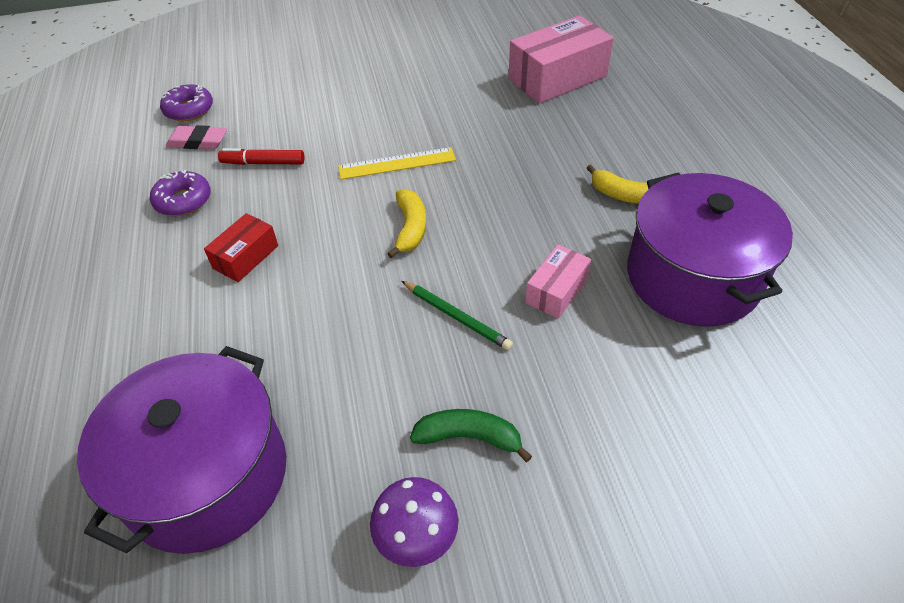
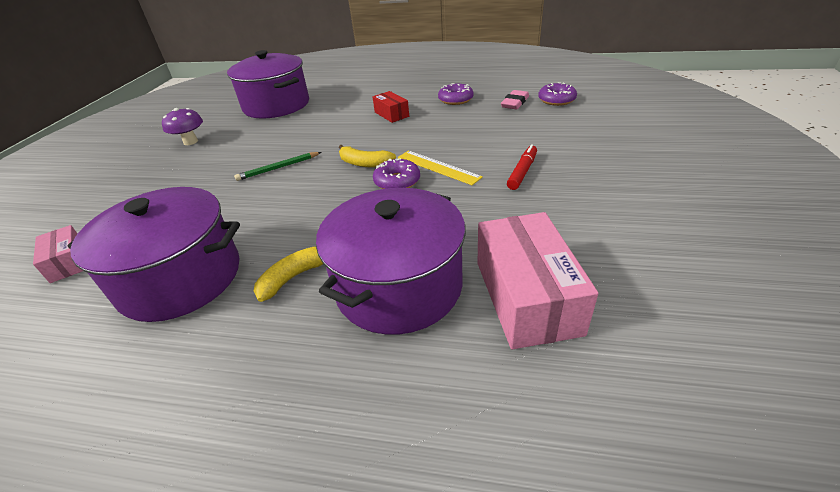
camera: 115 degrees right, 10 degrees down
(263, 163) = (476, 121): red marker -> red marker (522, 172)
(397, 163) = (438, 167): yellow ruler -> yellow ruler turned 60 degrees counterclockwise
(440, 185) = (397, 181): none -> purple donut
(469, 437) = (210, 160): green banana -> none
(556, 291) = (251, 208): pink box -> pink box (68, 262)
(591, 134) = (399, 286): none -> purple pot

